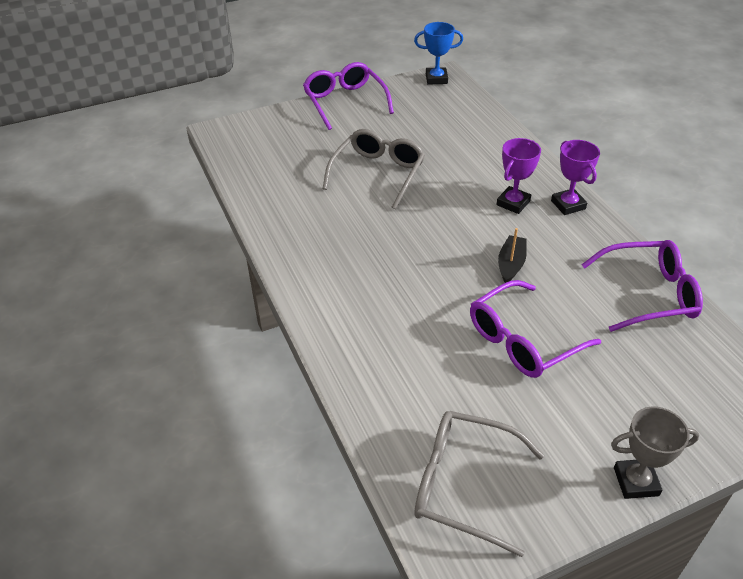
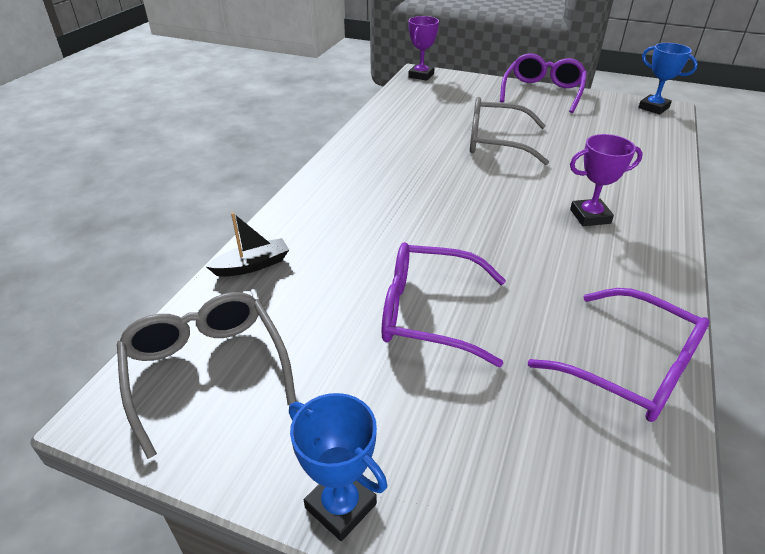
camera: 45 degrees right, 5 degrees down
(378, 173) = (496, 142): grey glasses -> grey glasses turned 150 degrees counterclockwise
(511, 264) = (512, 255): black boat -> black boat (252, 265)
(568, 205) = (651, 247): purple trophy -> purple trophy (421, 75)
(636, 481) = (340, 506): grey trophy -> blue trophy

